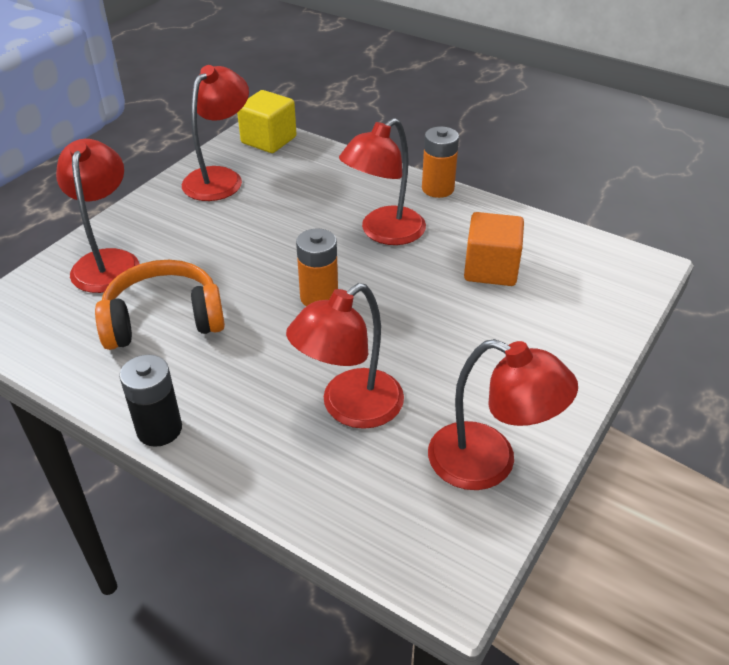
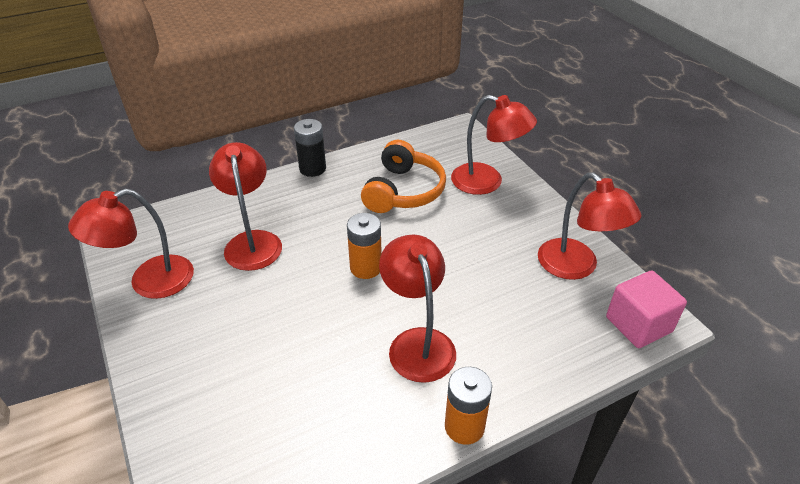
camera: 120 degrees right, 0 degrees up
(269, 140) = (638, 324): yellow cube -> pink cube
(491, 269) = (308, 394): orange cube -> none

